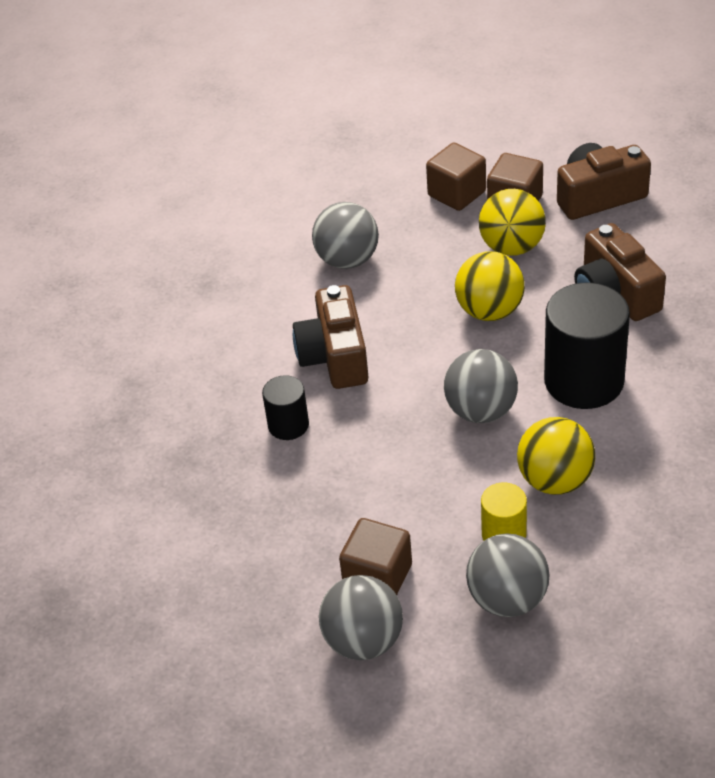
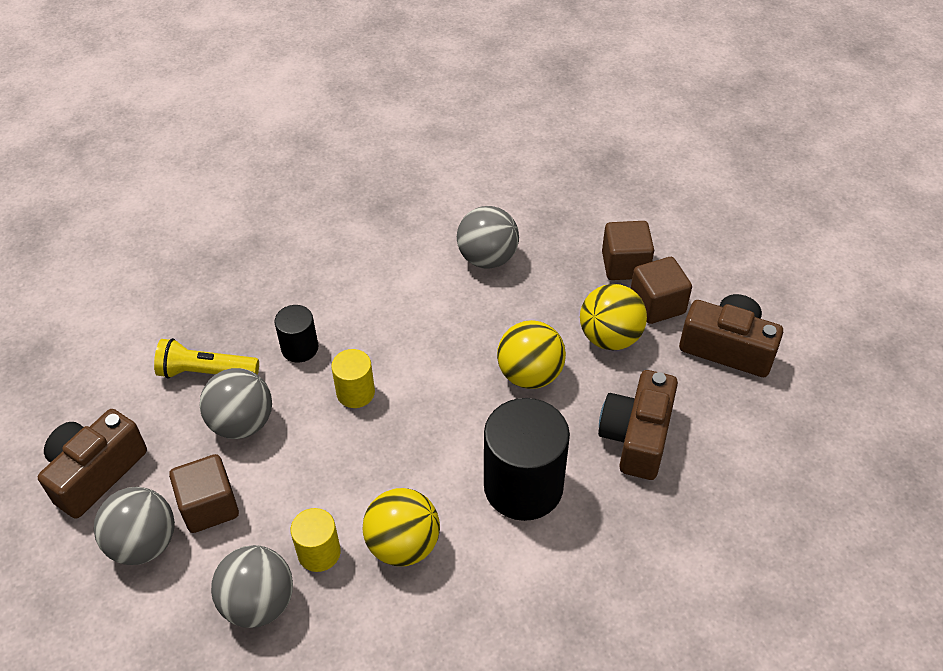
camera: 40 degrees right, 5 degrees up
(234, 499) = (206, 372): none -> yellow flashlight
(335, 356) = (389, 323): brown camera -> brown camera (95, 473)
(378, 419) = (355, 393): none -> yellow cylinder
(481, 411) = (425, 446): grey ball -> grey ball (242, 423)

